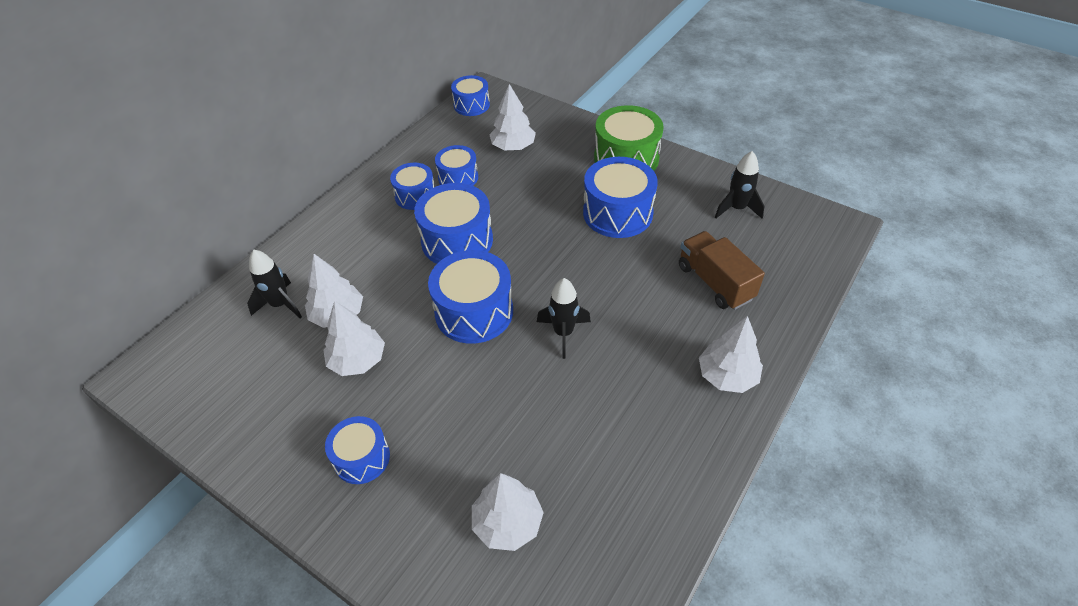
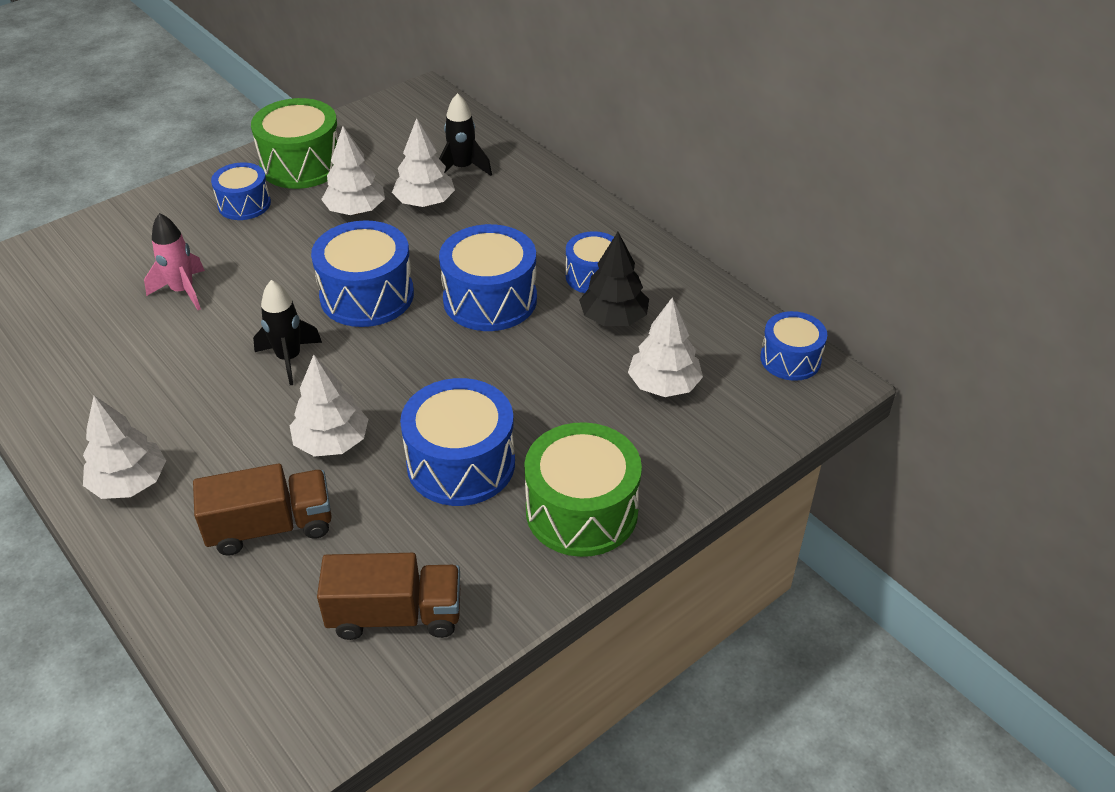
camera: 105 degrees right, 5 degrees down
(283, 435) = (302, 164): none -> green drum
(458, 177) = (613, 318): blue drum -> black tree
(507, 523) = (112, 277): white tree -> white tree (332, 442)
(509, 447) = (183, 291): none -> pink rocket
(736, 208) = (395, 615): black rocket -> brown truck

